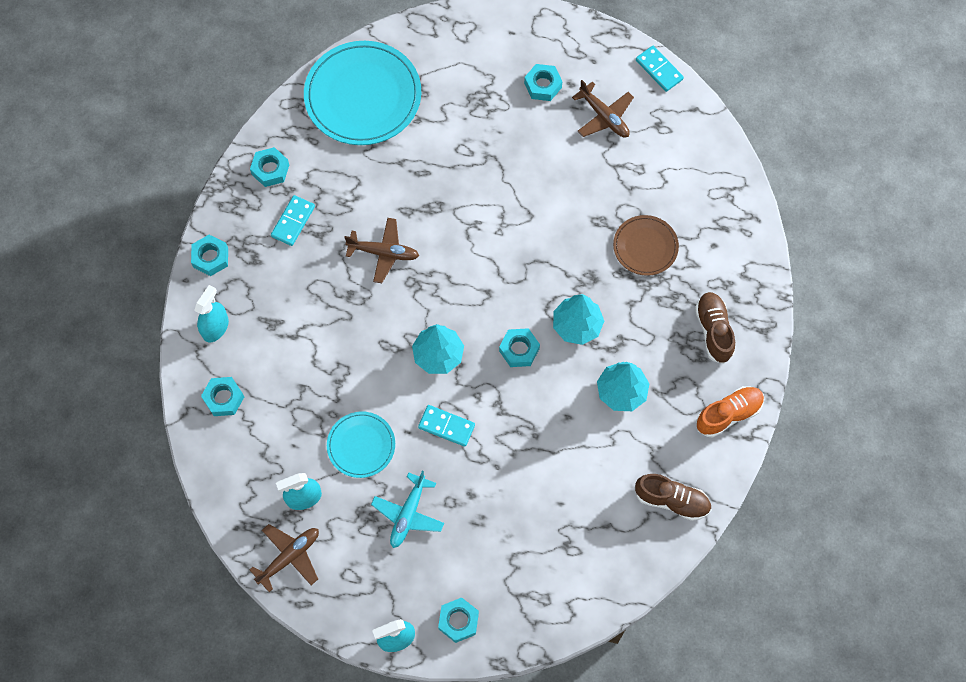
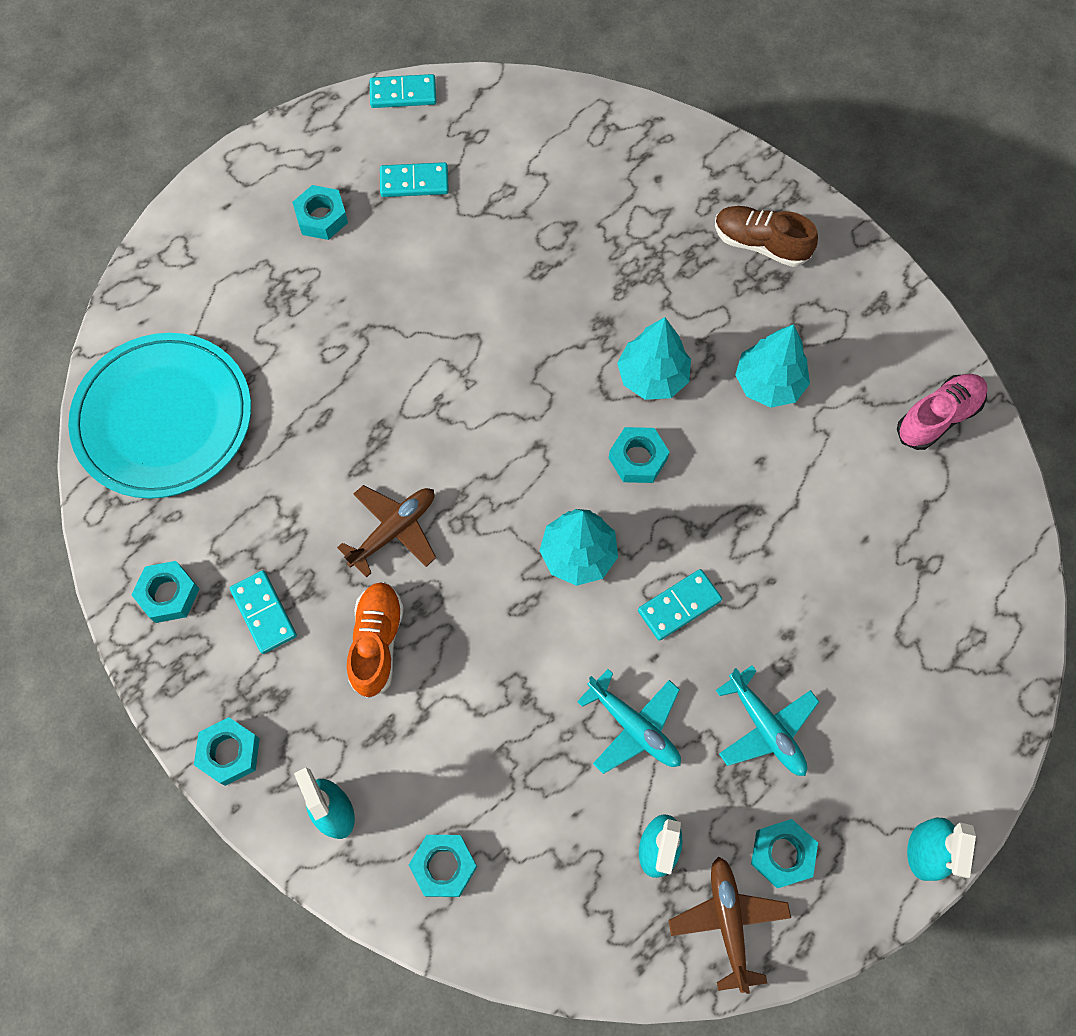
camera: 55 degrees left, 0 degrees up
(361, 445) = (634, 726): turquoise plate -> turquoise plane
(458, 621) = (946, 757): turquoise nut -> turquoise nut (782, 854)
(604, 116) = (414, 182): brown plane -> turquoise domino
(645, 246) = (607, 245): brown plate -> none
(672, 500) = (937, 417): brown shoe -> pink shoe
(728, 414) = (871, 294): orange shoe -> orange shoe (377, 642)

